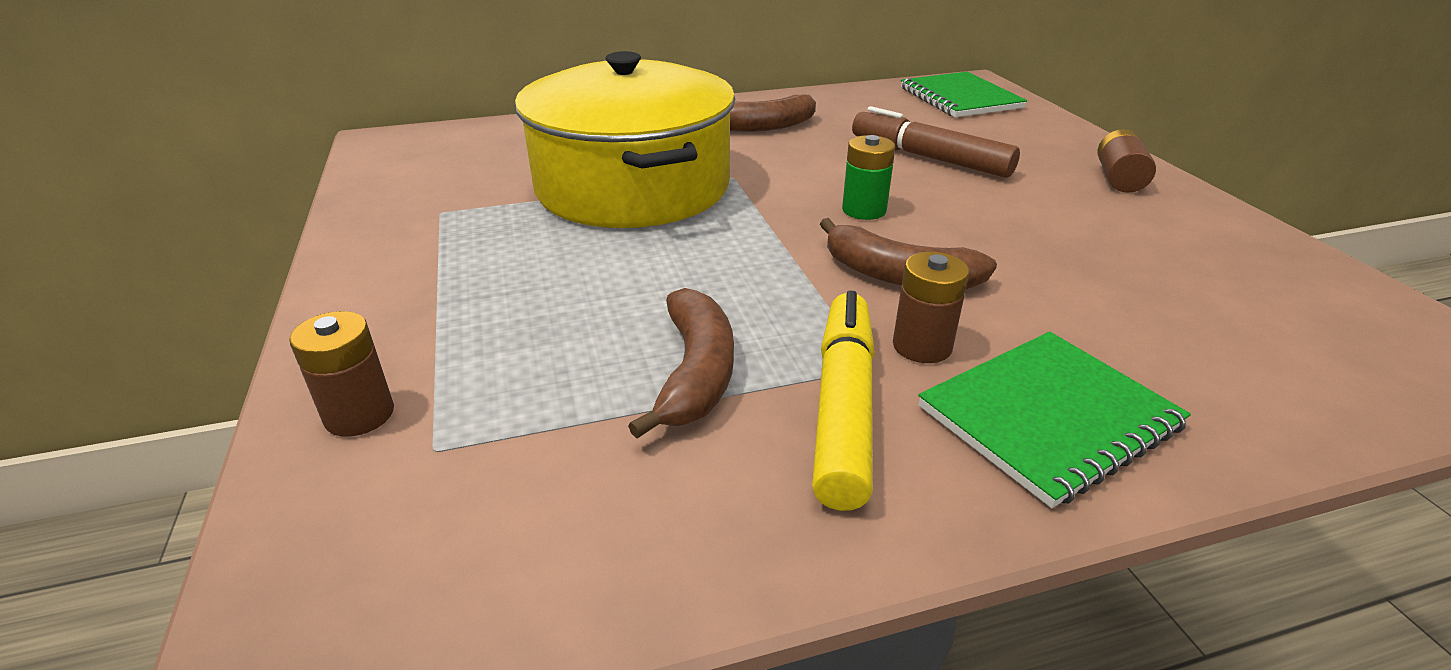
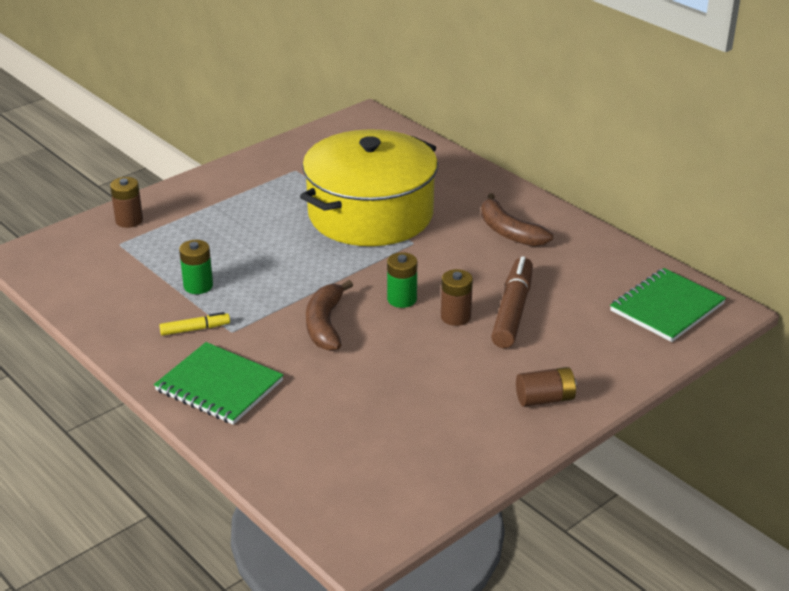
camera: 65 degrees right, 0 degrees up
(695, 373) = (198, 286): brown banana -> green battery
(843, 408) = (195, 329): yellow marker -> yellow marker, size x0.52
(922, 346) = (258, 343): brown battery -> brown battery (455, 317)

